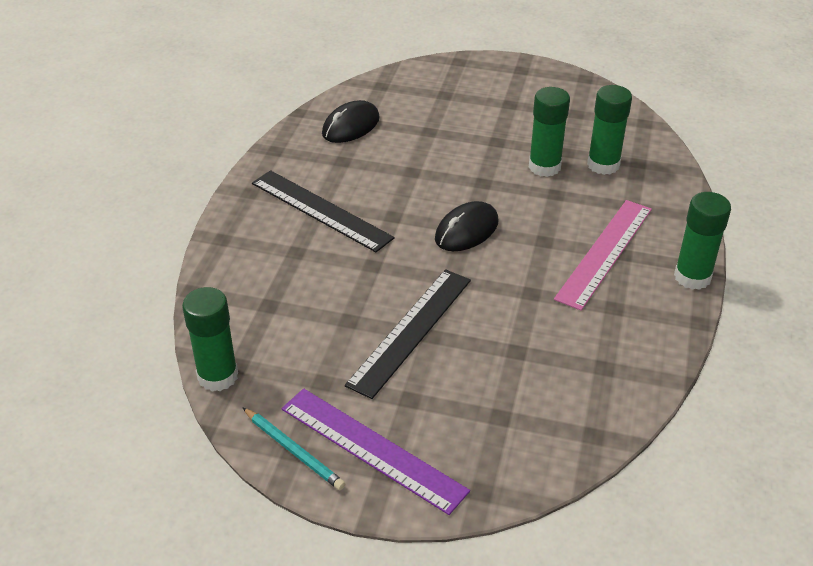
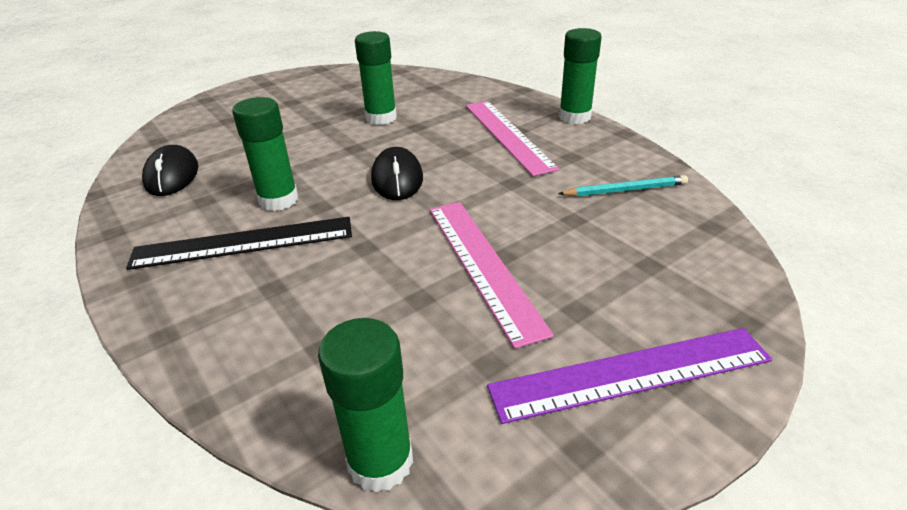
camera: 50 degrees left, 5 degrees down
(294, 450) = (581, 448): turquoise pencil -> turquoise pencil (625, 190)
(410, 331) = (482, 265): black ruler -> pink ruler
(603, 165) = (416, 98): green glue stick -> green glue stick (278, 200)

